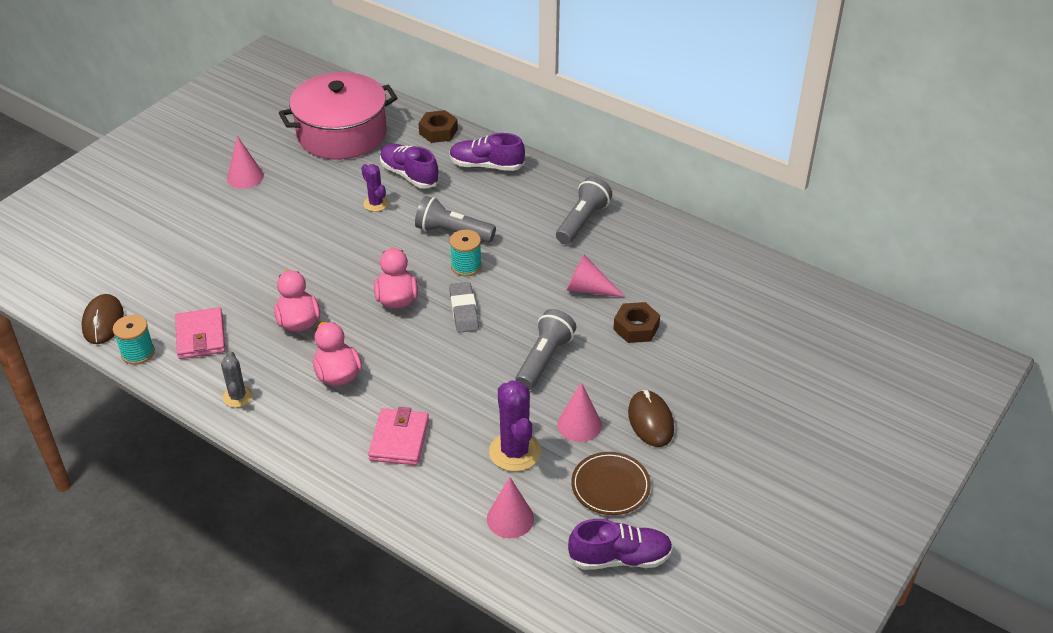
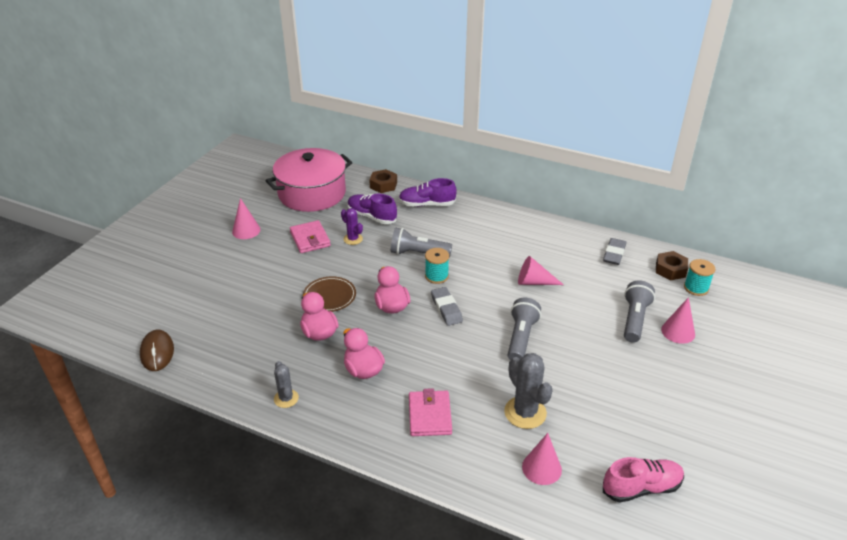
camera: 10 degrees left, 5 degrees down
(138, 353) = (192, 374): turquoise spool -> turquoise spool (696, 288)
(201, 336) = (242, 354): pink wallet -> pink wallet (310, 239)
(515, 452) = (525, 412): purple cactus -> grey cactus
(579, 424) = (567, 384): pink cone -> pink cone (678, 332)
(582, 221) = (511, 235): grey flashlight -> grey flashlight (634, 319)
(610, 486) = (610, 429): brown plate -> brown plate (329, 296)
(620, 558) = (641, 488): purple shoe -> pink shoe
(636, 328) = (580, 306): brown nut -> brown nut (670, 270)
(650, 421) = (619, 374): brown mouse -> none
(709, 263) = (614, 254): none -> grey eraser

